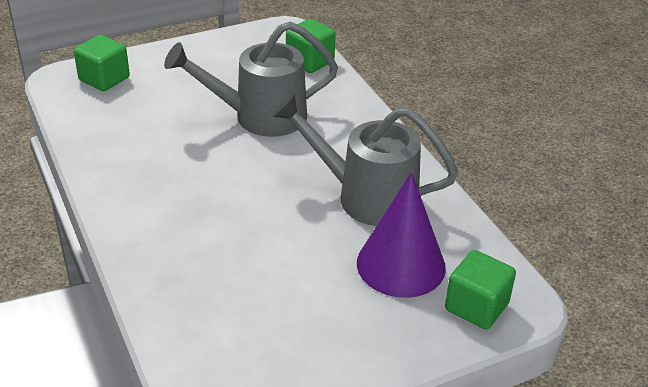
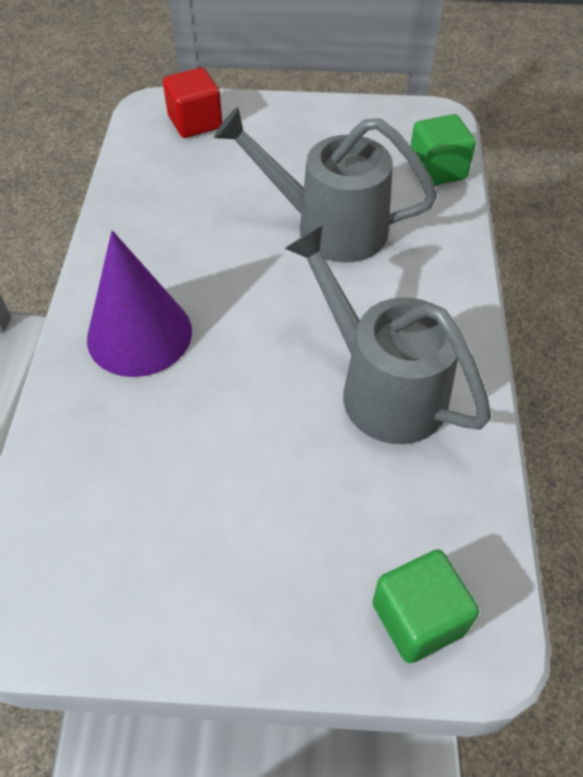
camera: 30 degrees right, 15 degrees up
(104, 79) = (195, 122): green cube -> red cube
(401, 265) = (361, 506): purple cone -> purple cone (139, 334)

